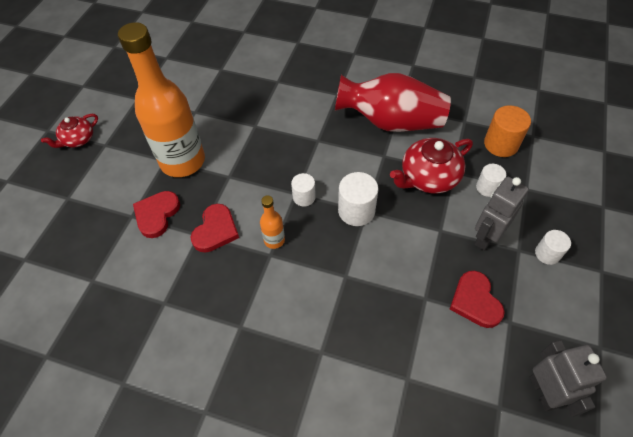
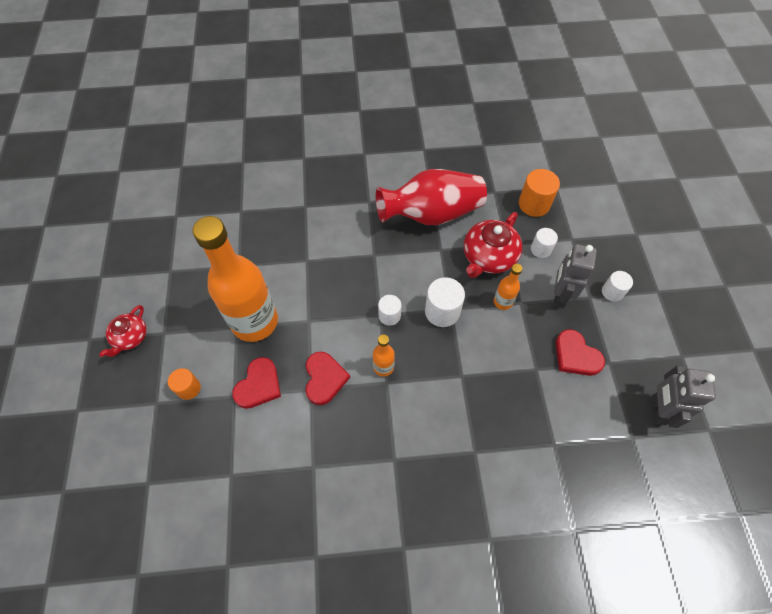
camera: 25 degrees left, 5 degrees up
(99, 196) = (188, 388): none -> orange cylinder
(157, 215) = (259, 385): red heart -> red heart turned 150 degrees counterclockwise
(422, 223) = (502, 302): none -> orange bottle
(543, 392) = (658, 410): grey robot -> grey robot turned 135 degrees counterclockwise

